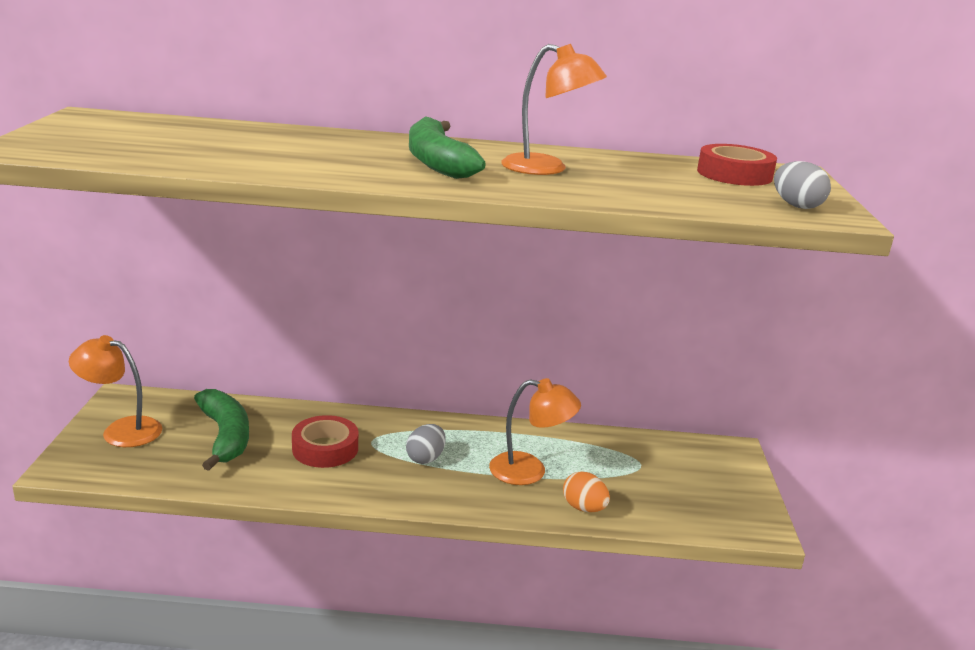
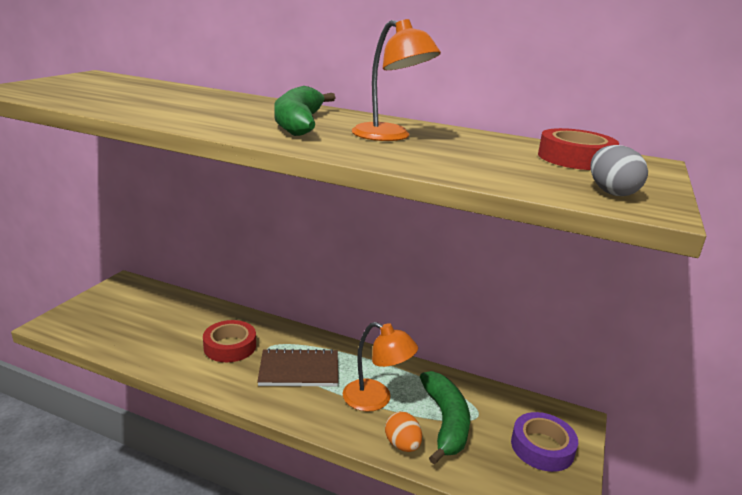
camera: 20 degrees right, 0 degrees up
(121, 430) = (106, 305): orange lamp -> none
(225, 436) = (168, 323): green banana -> green banana (445, 422)
(425, 458) = (299, 370): grey egg -> brown notebook
(716, 481) = (542, 447): none -> purple tape

